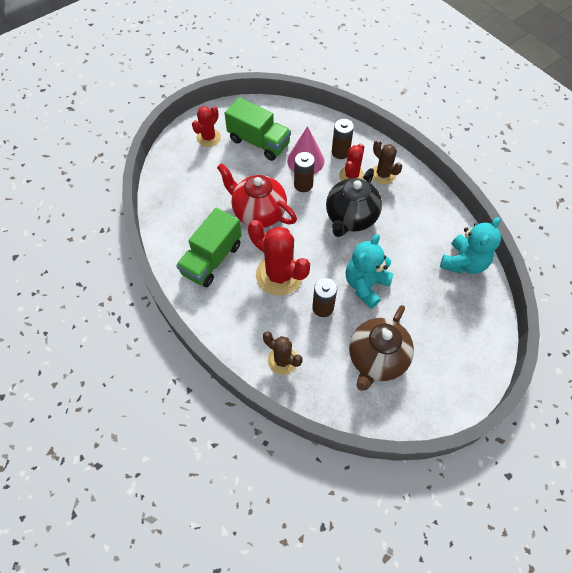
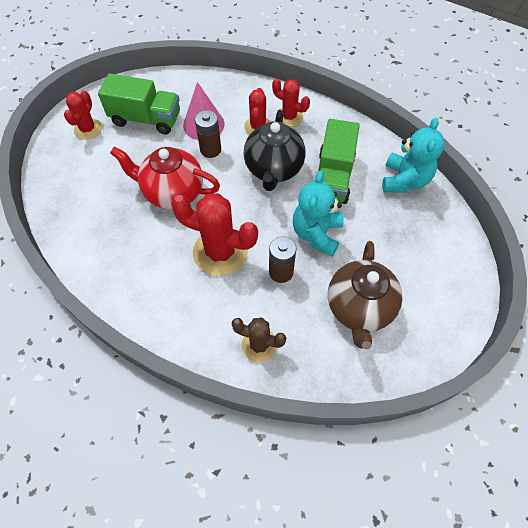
camera: 20 degrees left, 0 degrees up
(212, 259) = (138, 258): green truck -> green truck (333, 177)
(340, 152) = (237, 106): brown battery -> none
(383, 174) = (289, 117): brown cactus -> red cactus

